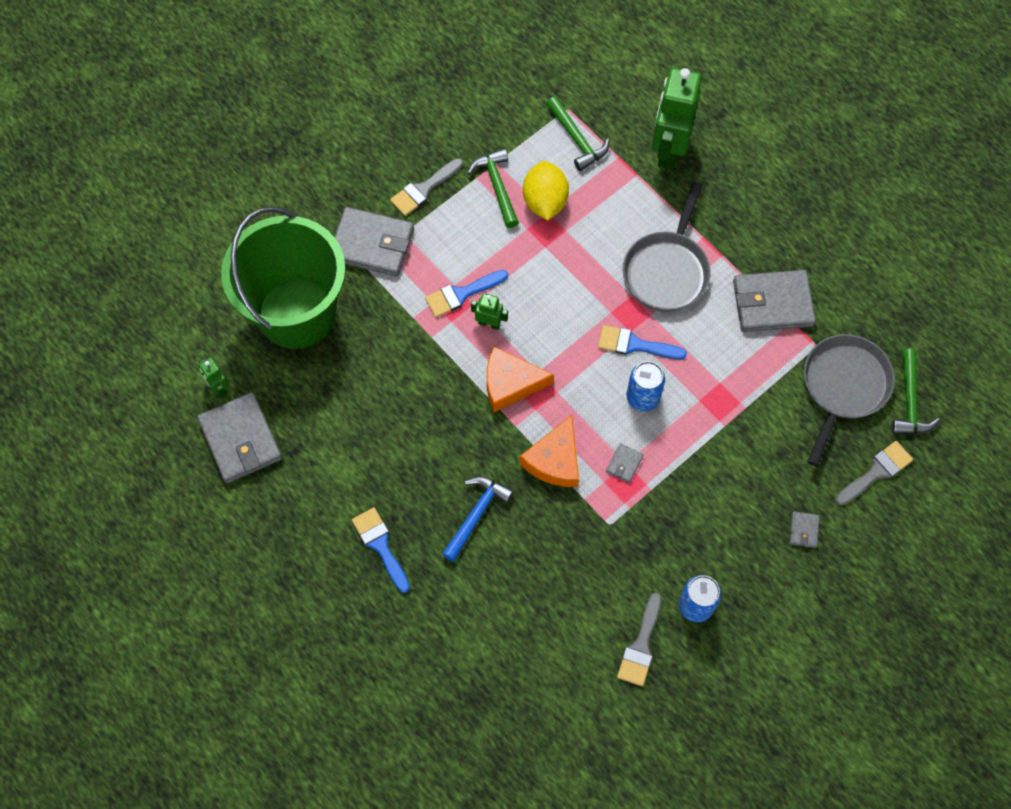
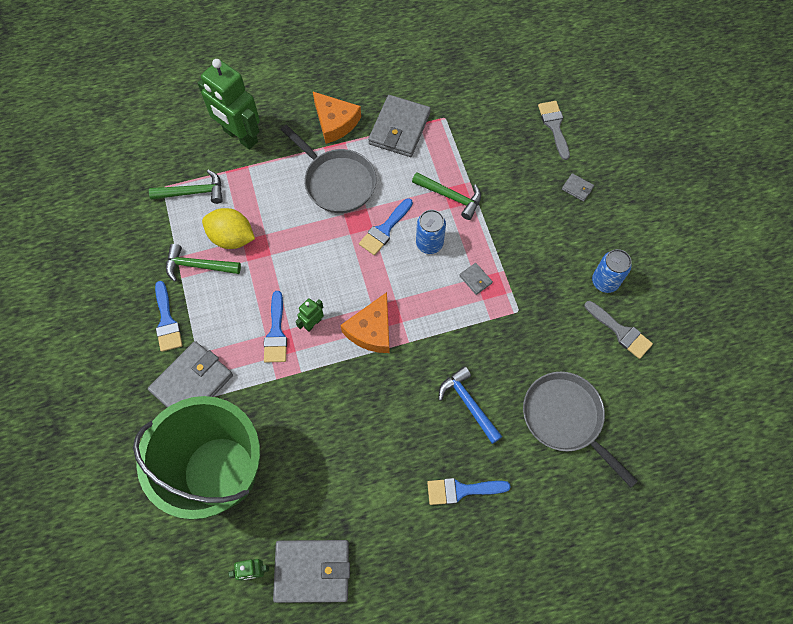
camera: 65 degrees left, 0 degrees up
(423, 189) = (167, 321): grey brush -> blue brush
(555, 460) = (450, 326): orange cheese -> orange cheese (335, 122)
(843, 387) = (484, 116): grey pan -> grey pan (566, 419)
(909, 401) = (513, 84): green hammer -> green hammer (451, 197)

